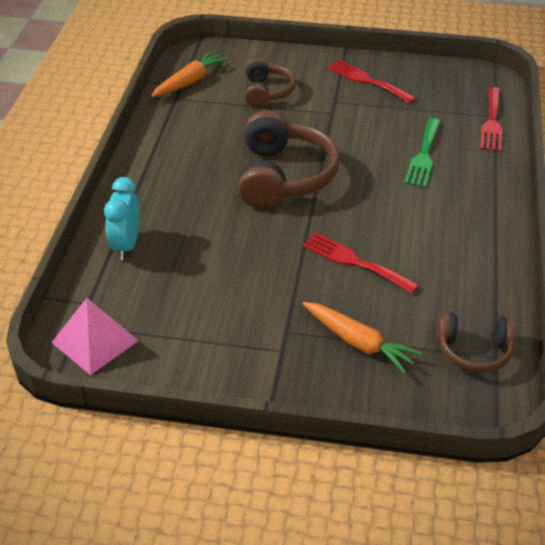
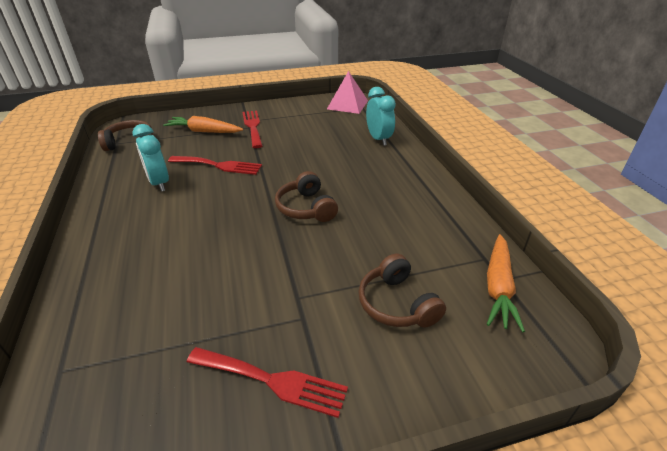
camera: 155 degrees right, 5 degrees down
(283, 176) = (306, 208): brown headphones -> brown headphones, size x0.58
(423, 156) = (169, 270): green fork -> none
(431, 254) = (159, 183): none -> turquoise clock
(492, 122) = (67, 356): red fork -> red fork (253, 127)

